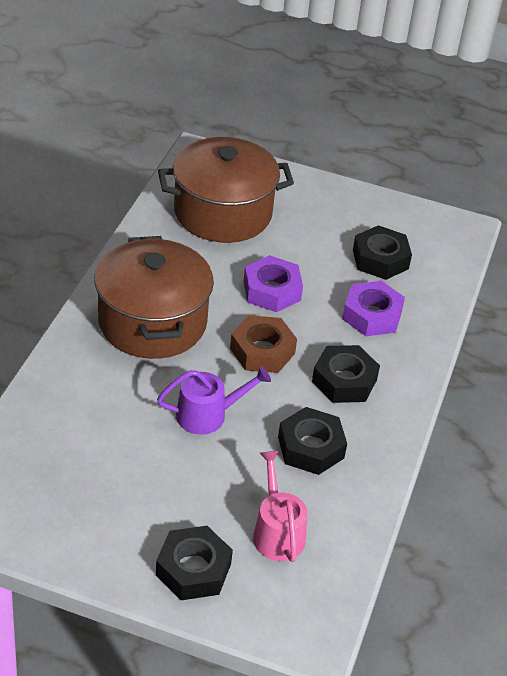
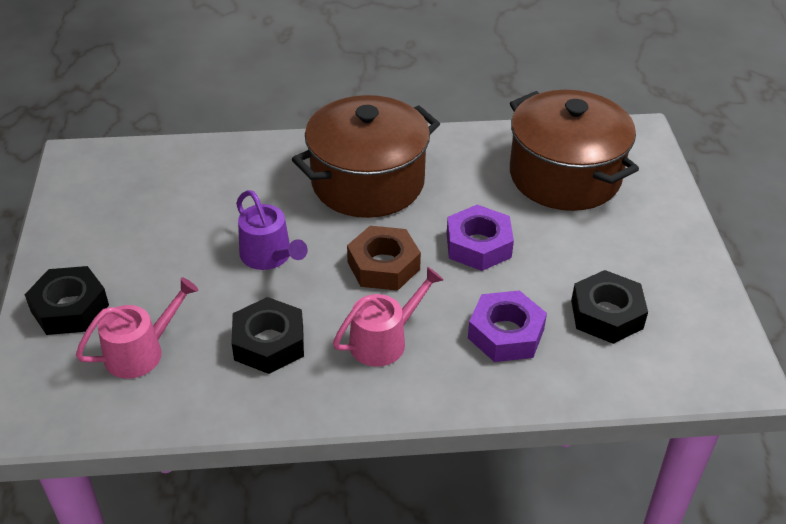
camera: 70 degrees right, 0 degrees up
(344, 381) = (384, 340): black nut -> pink watering can

